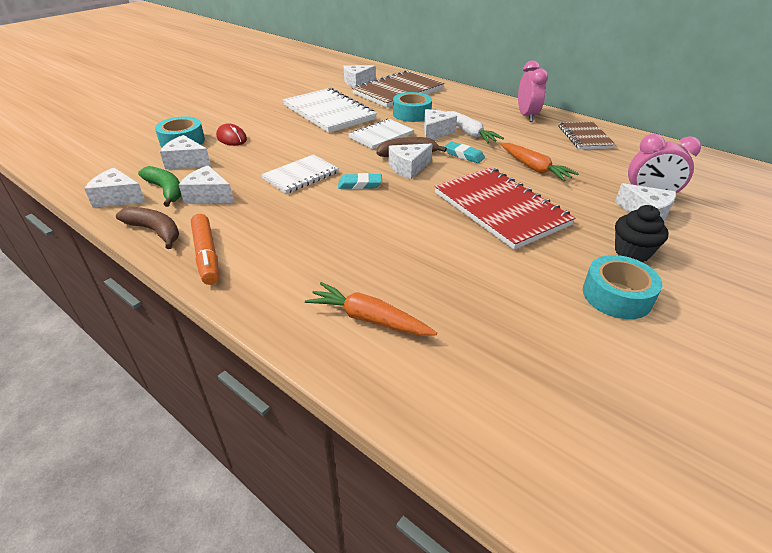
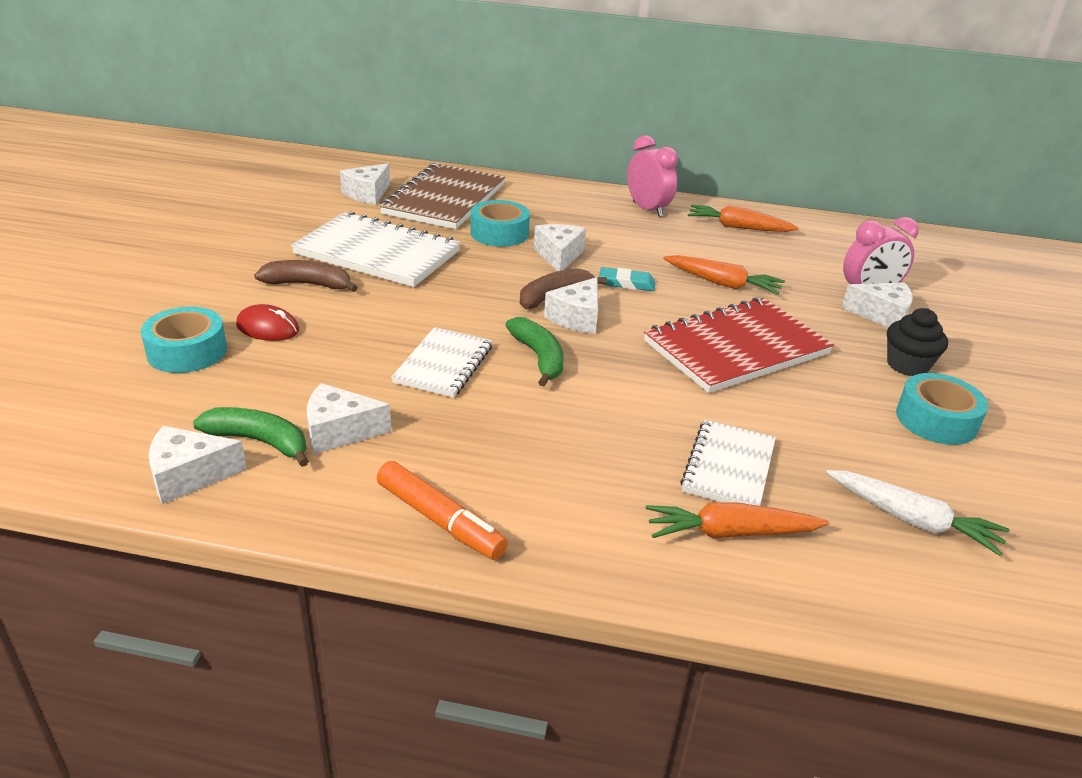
camera: 30 degrees left, 5 degrees down
(155, 231) = (319, 510): brown banana -> brown banana (308, 284)
(186, 162) = (237, 385): white cheese -> none
(360, 184) = (539, 357): turquoise eraser -> green banana
(381, 135) = (492, 276): white notebook -> white notebook (728, 467)
(470, 133) = (604, 249): white carrot -> white carrot (912, 520)
(500, 209) = (736, 348): red notebook -> red notebook turned 60 degrees counterclockwise
(584, 137) = (738, 227): brown notebook -> orange carrot

